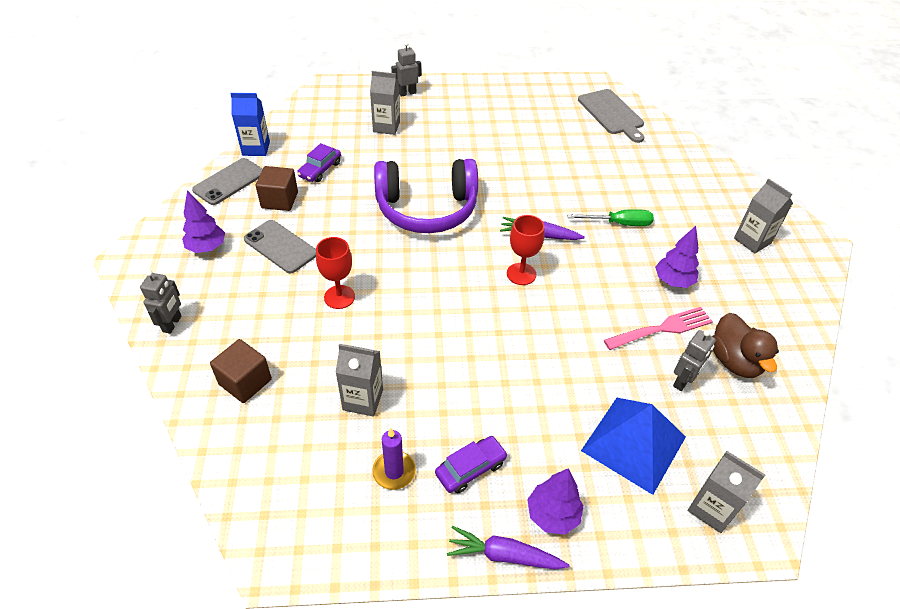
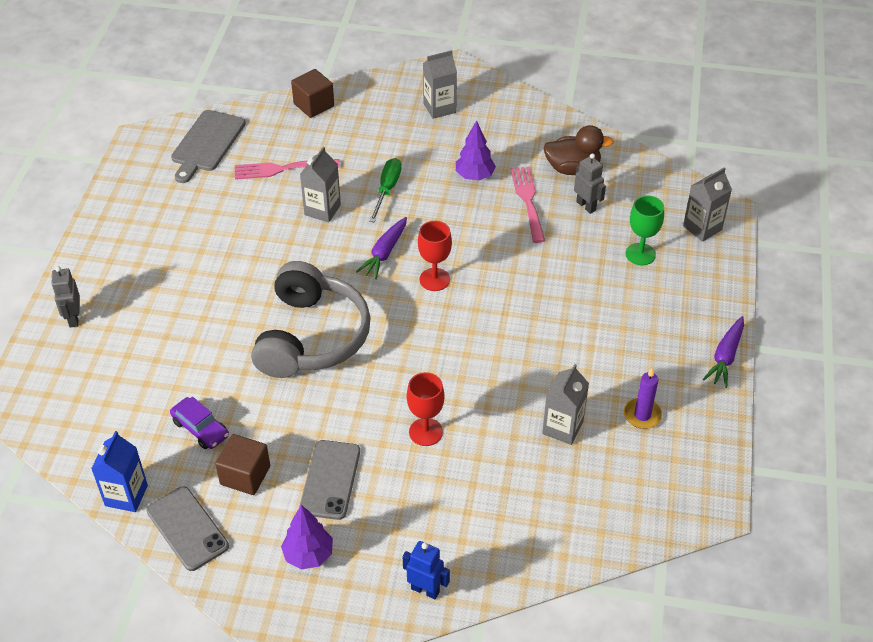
camera: 75 degrees left, 0 degrees up
(172, 324) = (425, 590): grey robot -> blue robot
(245, 382) = (521, 522): brown cube -> brown cube (314, 105)
(280, 246) = (330, 480): grey phone -> grey phone turned 45 degrees counterclockwise
(386, 127) = (139, 350): grey carton -> grey carton (322, 210)
(427, 209) = (311, 336): purple headphones -> grey headphones
(471, 469) = (647, 362): purple car -> none
(552, 514) = (695, 320): purple tree -> none
(607, 157) = (282, 169): none -> pink fork
(612, 114) = (206, 143): grey cutting board -> grey cutting board turned 120 degrees clockwise
(633, 443) = (640, 254): blue pyramid -> green goblet

